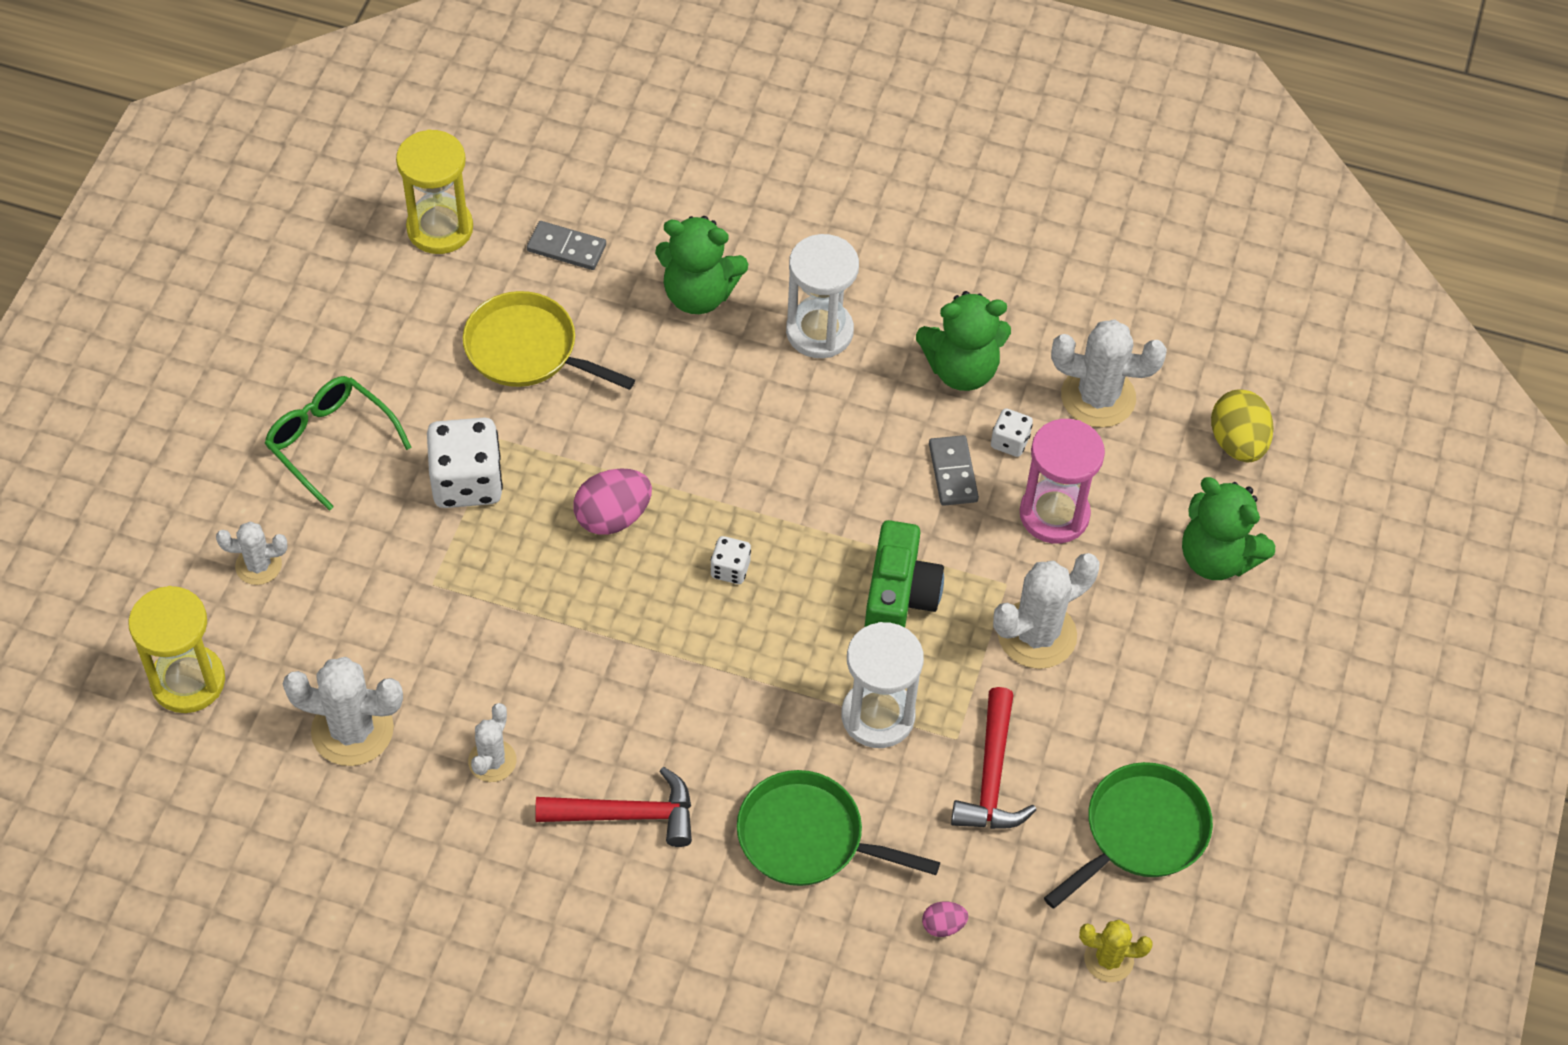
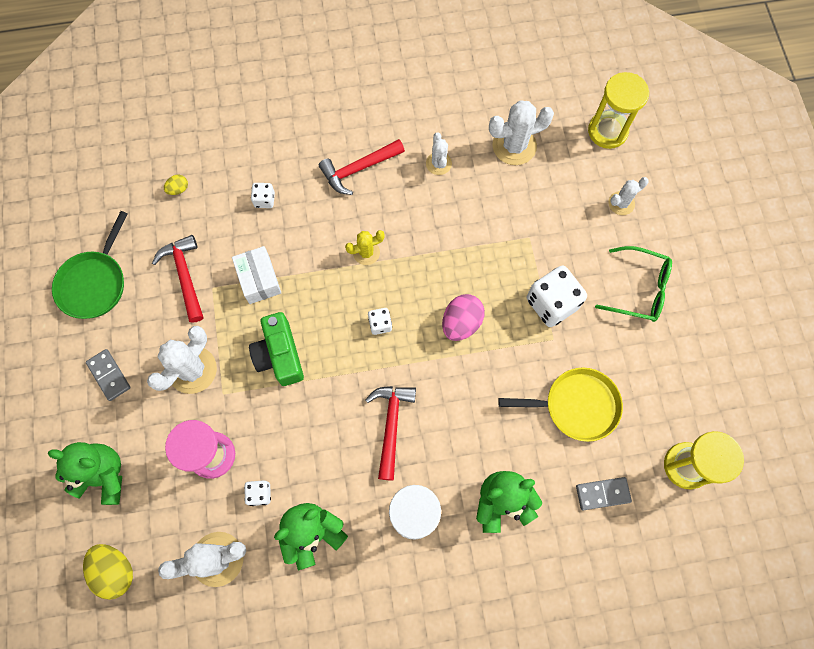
camera: 155 degrees right, 15 degrees up
(790, 439) = (391, 425): none -> red hammer
(808, 837) = (264, 200): green pan -> white dice
(878, 716) = (259, 279): white hourglass -> white box
(943, 925) = (178, 189): pink egg -> yellow egg
(952, 473) = (285, 453): grey domino -> grey domino (109, 375)
(1108, 959) = (90, 211): yellow cactus -> yellow cactus (366, 252)

